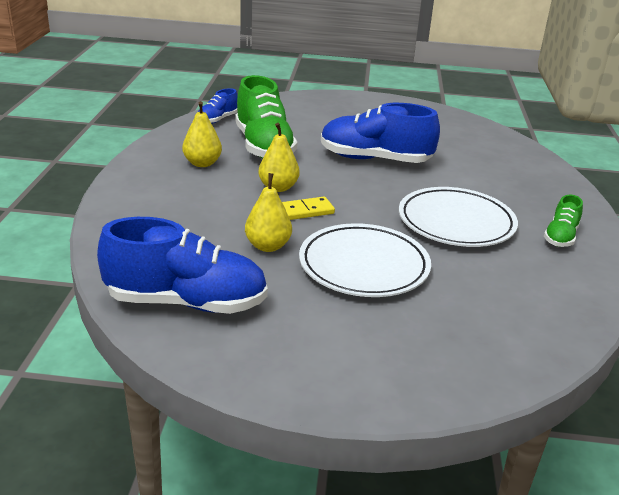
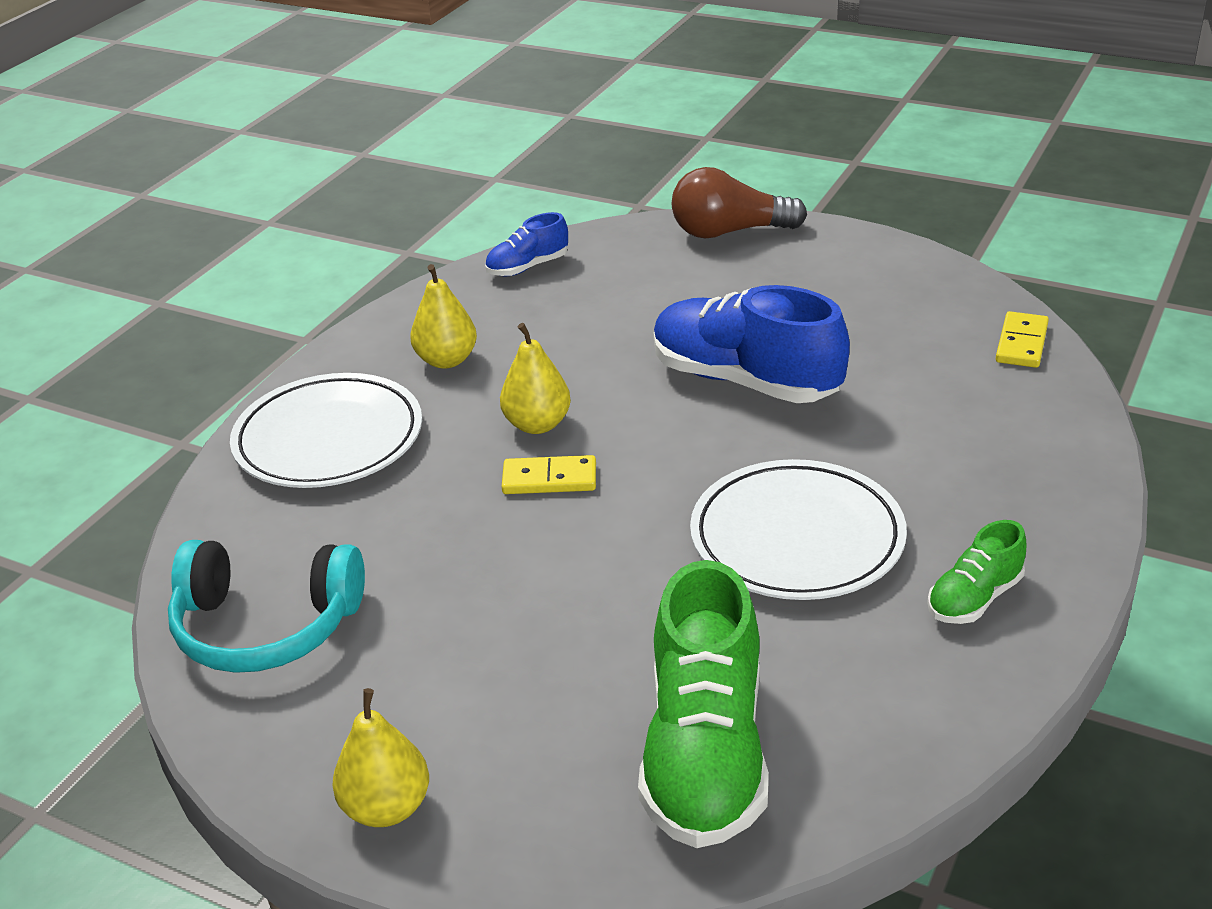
camera: 25 degrees right, 5 degrees up
(187, 302) = (266, 627): blue shoe -> turquoise headphones
(264, 146) = (568, 333): green shoe -> green shoe (705, 753)
(268, 246) = (447, 541): yellow pear -> yellow pear (387, 808)
(316, 99) = (729, 232): none -> brown light bulb
(364, 266) = (573, 604): white plate -> white plate (329, 439)
(493, 135) = (1021, 343): none -> yellow domino

